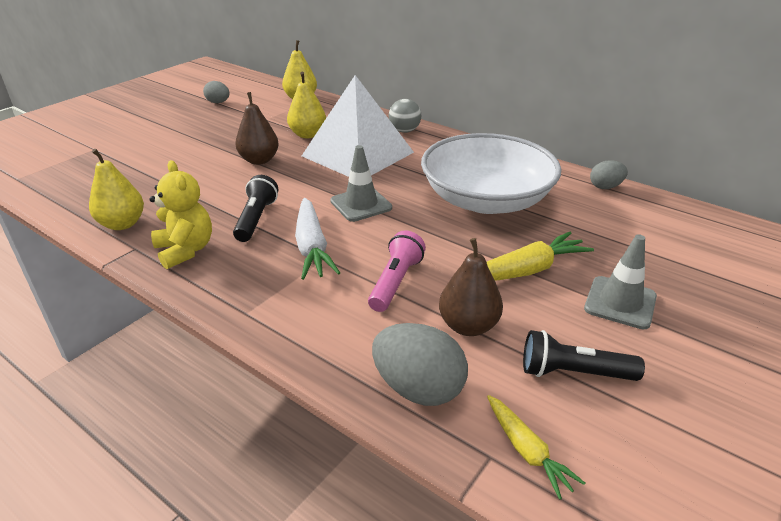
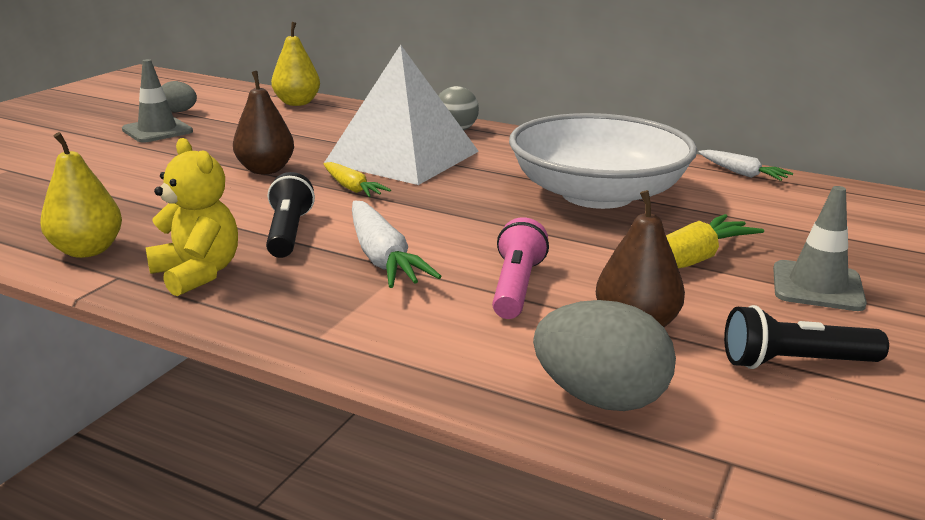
camera: 10 degrees left, 10 degrees down
(308, 135) = (324, 140): yellow pear -> none
(361, 204) = (431, 209): grey traffic cone -> grey traffic cone (157, 131)
(527, 451) = (776, 450): yellow carrot -> yellow carrot (352, 188)
(605, 187) = (742, 173): grey egg -> white carrot

